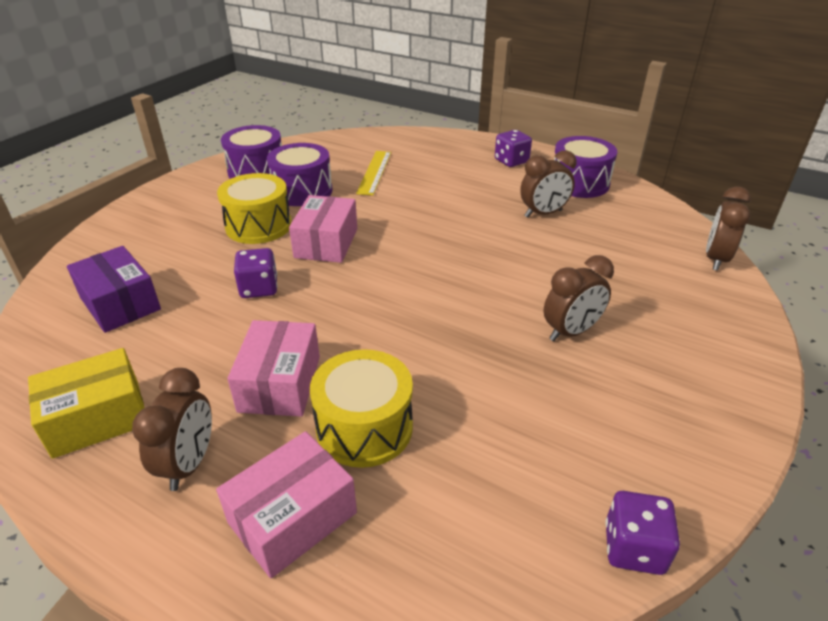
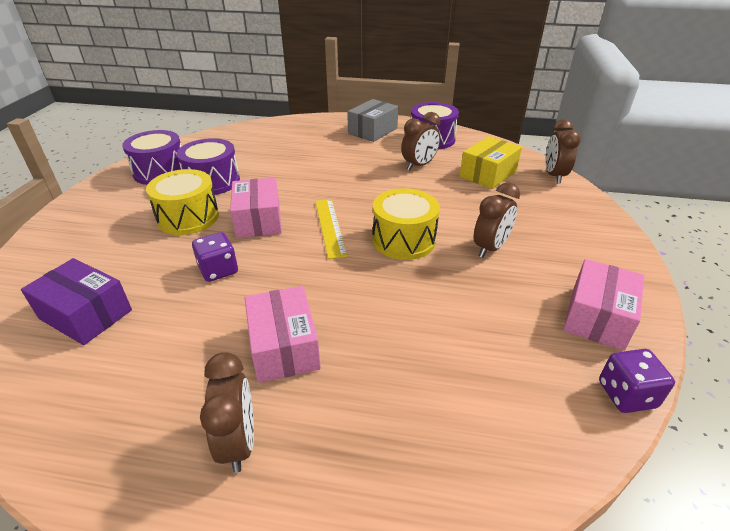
camera: 20 degrees left, 0 degrees up
(97, 418) = (119, 428): yellow box -> yellow box (488, 174)
(292, 517) = (361, 459): pink box -> pink box (597, 317)
(364, 427) = (378, 363): yellow drum -> yellow drum (403, 240)
(374, 172) = (268, 156): yellow ruler -> yellow ruler (330, 227)
(511, 161) = (372, 131): purple dice -> grey box

